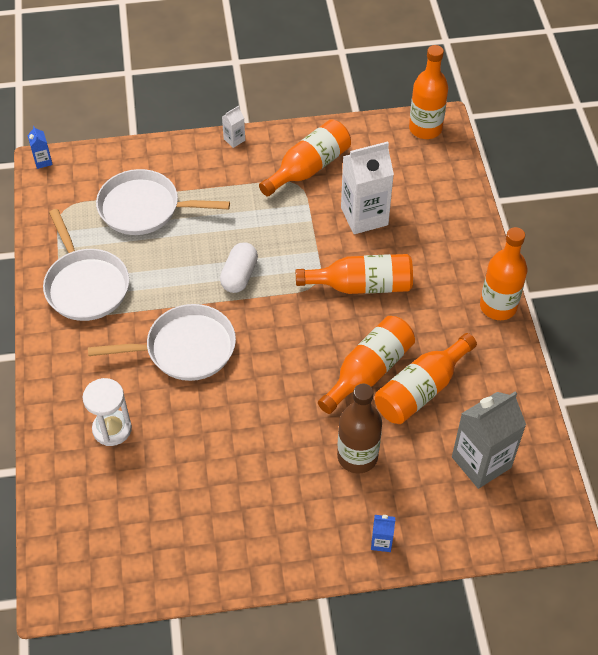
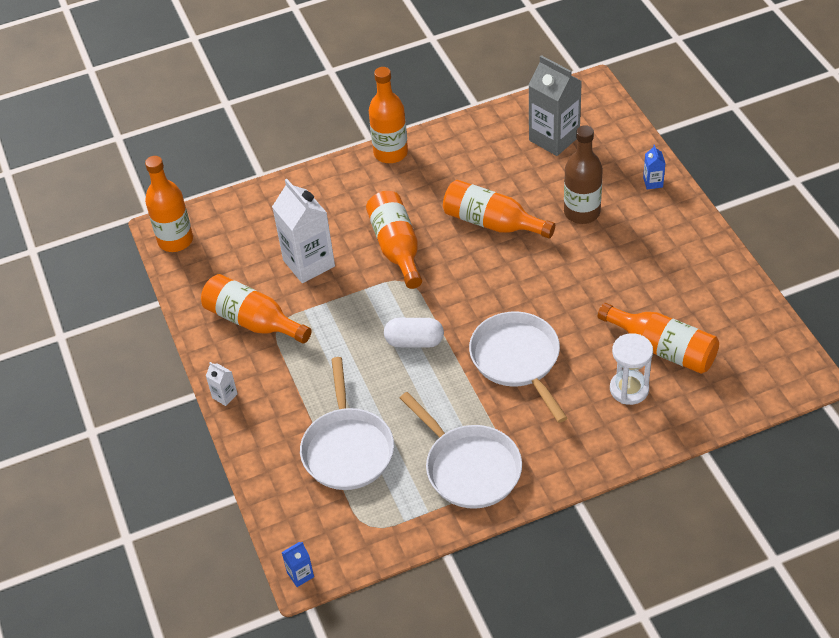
camera: 100 degrees left, 5 degrees down
(86, 285) = (469, 468): white pan -> white pan turned 90 degrees clockwise
(421, 390) = (498, 186): orange bottle -> orange bottle (662, 349)

